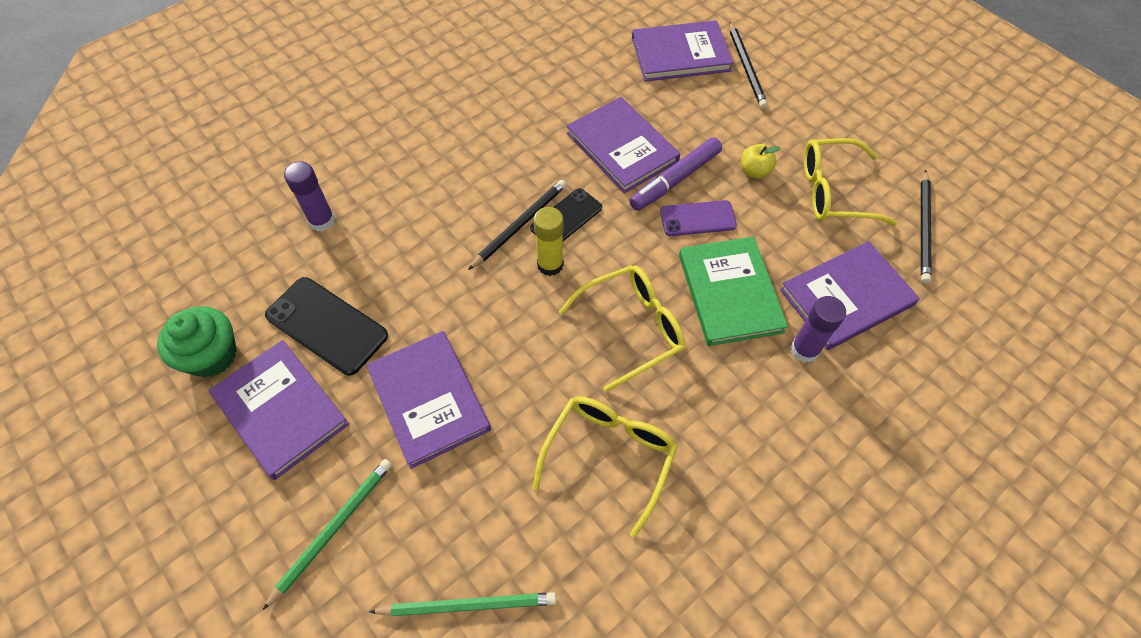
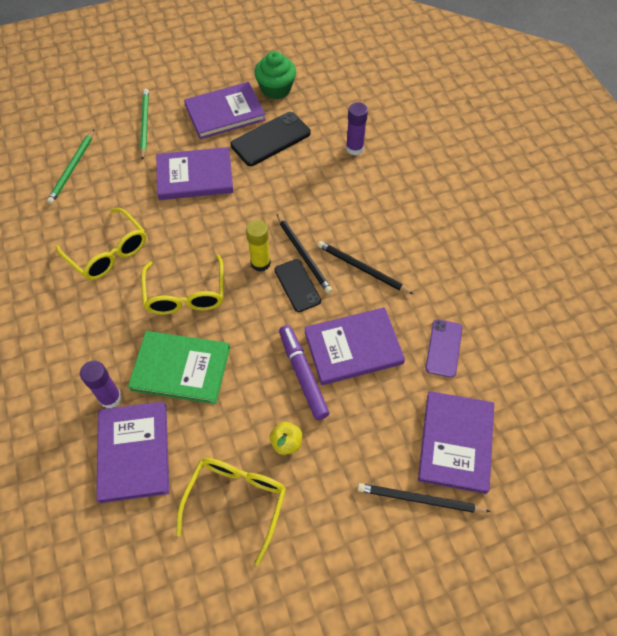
camera: 110 degrees right, 0 degrees up
(333, 529) = (144, 124): green pencil -> green pencil turned 150 degrees counterclockwise
(697, 218) = (257, 375): purple phone -> purple phone (444, 348)
(924, 228) = (162, 561): black pencil -> black pencil (362, 268)

